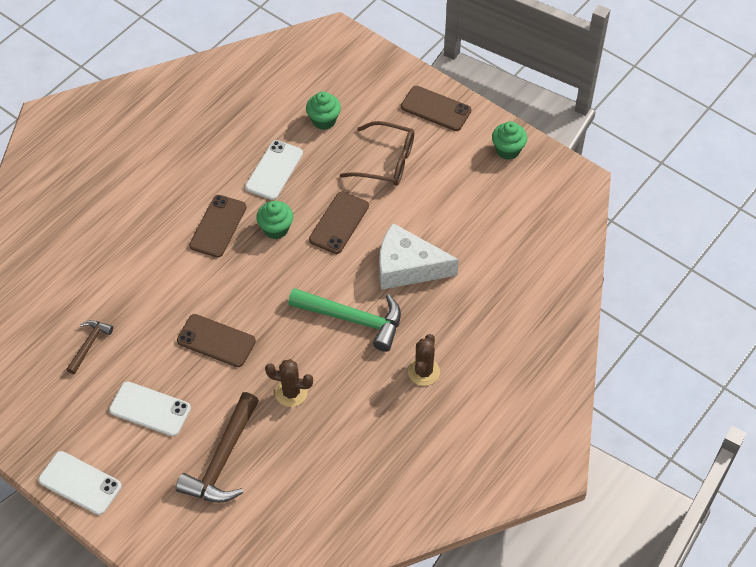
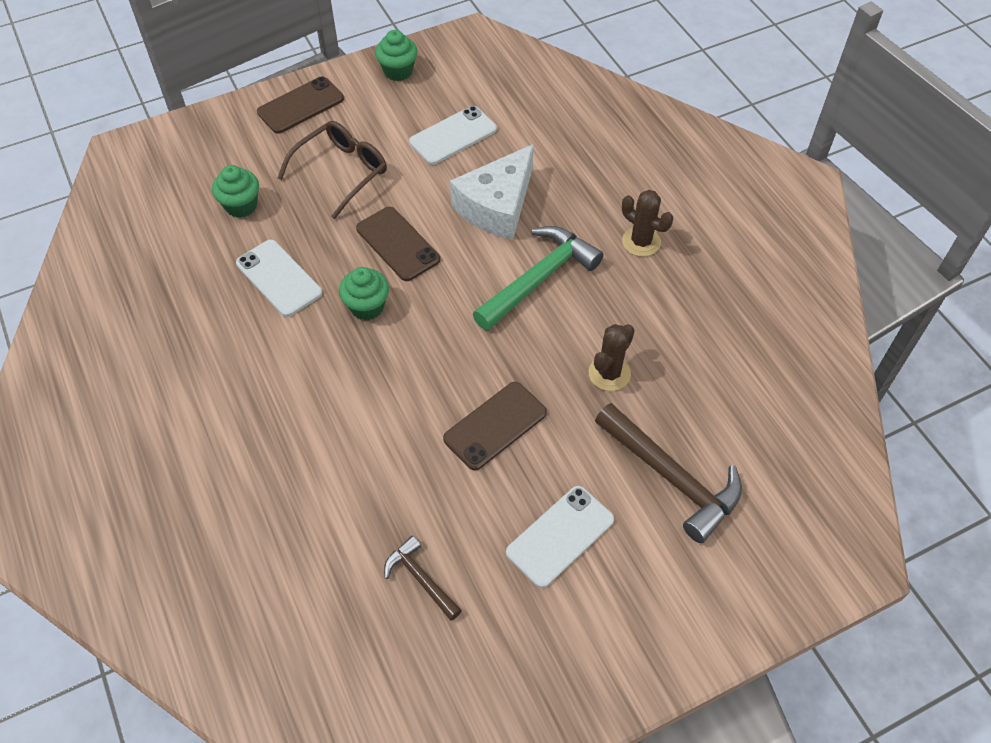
camera: 65 degrees left, 0 degrees up
(80, 483) = (637, 663): white phone -> white phone (453, 135)
(218, 226) = (323, 364): brown phone -> none

